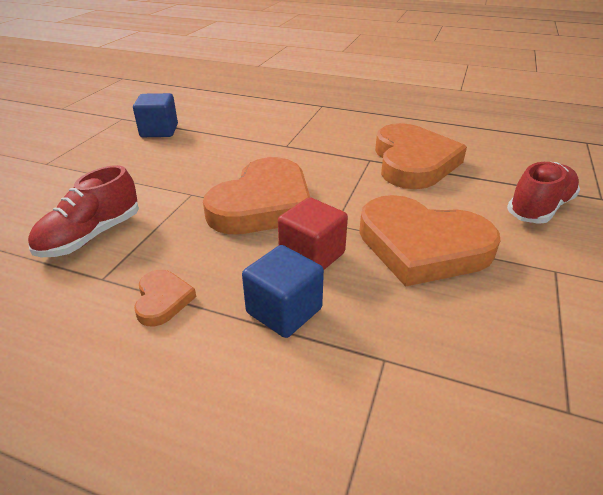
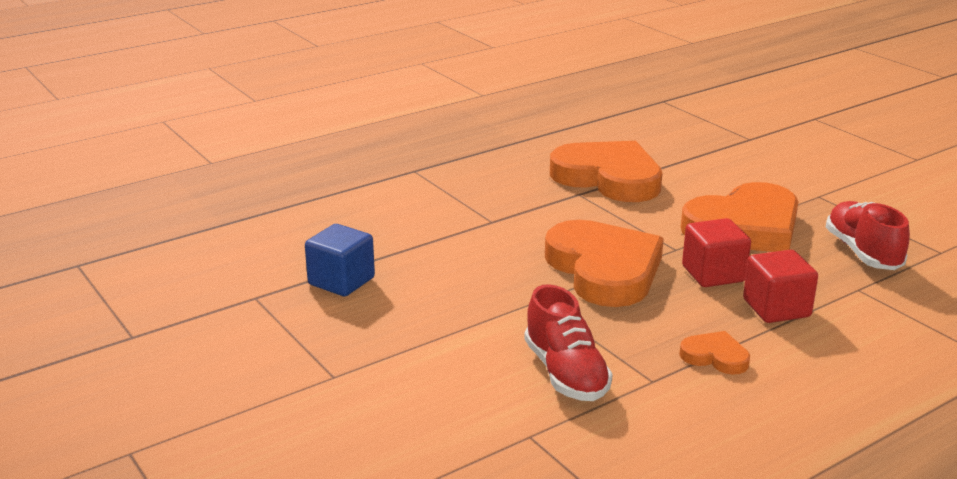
camera: 55 degrees left, 10 degrees down
(284, 311) = (776, 308): blue cube -> red cube
(539, 208) = (739, 165): red shoe -> red shoe (862, 252)

